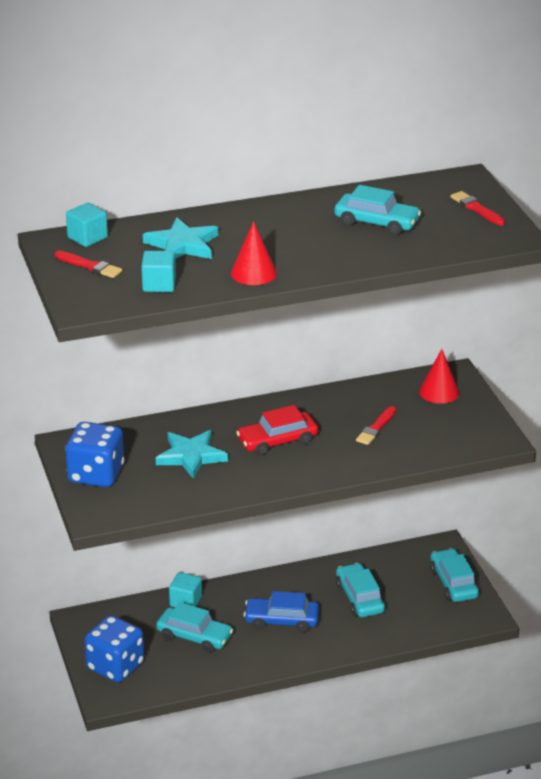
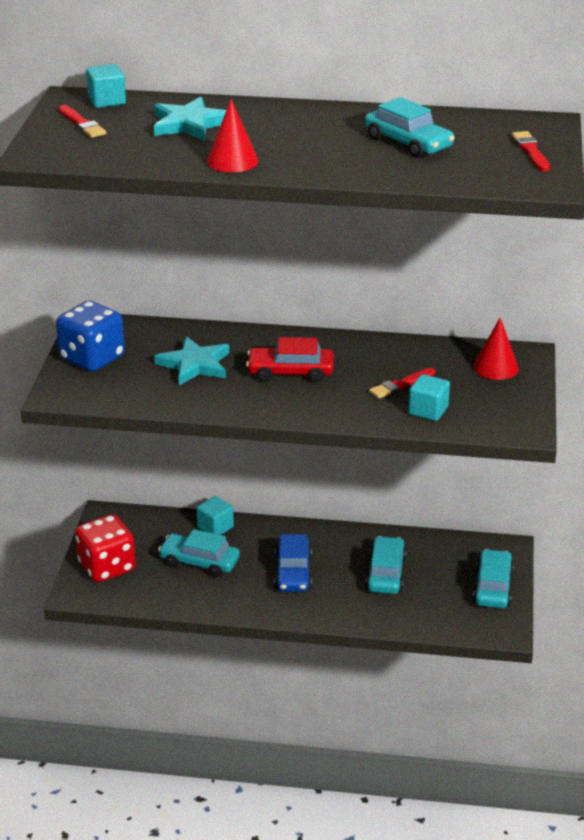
camera: 25 degrees right, 0 degrees up
(115, 666) = (107, 567): blue dice -> red dice
(159, 285) = (128, 152): turquoise cube -> turquoise cube (428, 411)
(194, 636) = (199, 562): turquoise car -> turquoise car turned 150 degrees clockwise
(281, 620) = (293, 572): blue car -> blue car turned 120 degrees counterclockwise

